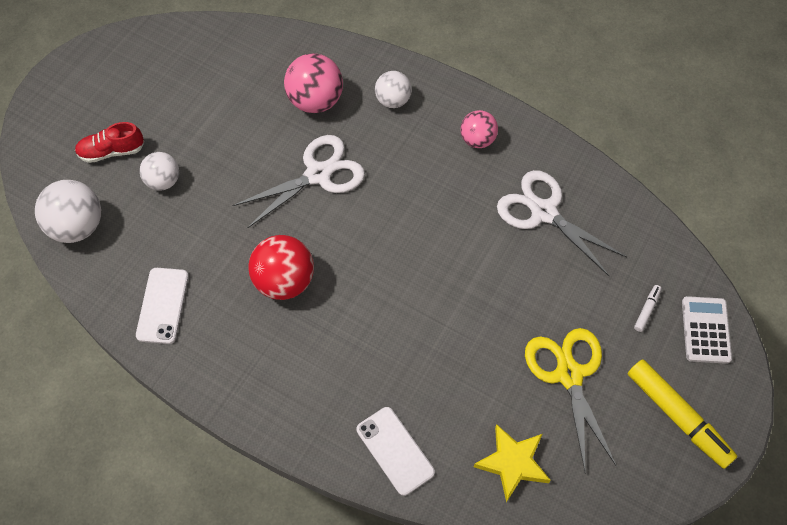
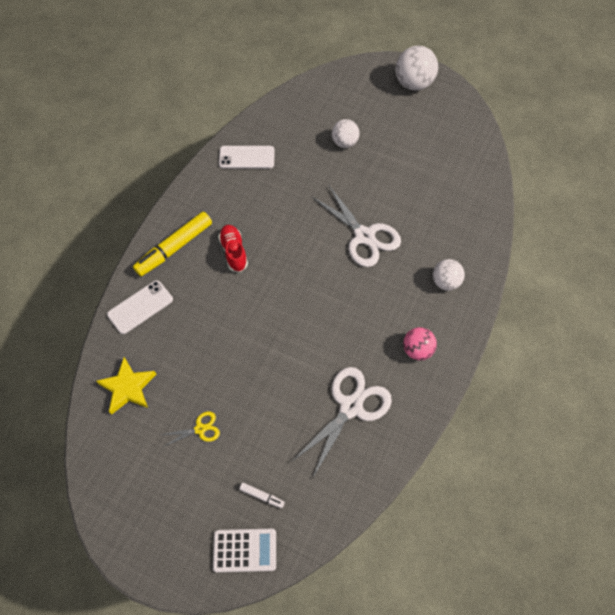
camera: 85 degrees right, 0 degrees up
(77, 226) = (302, 103): white ball -> white ball (413, 84)
(111, 151) = (365, 110): red shoe -> red shoe (234, 252)
(284, 281) = (270, 225): red ball -> none
(315, 101) = (433, 227): pink ball -> none
(568, 374) = (200, 429): yellow scissors -> yellow scissors, size x0.49
(677, 416) = (163, 520): yellow marker -> yellow marker (175, 248)

